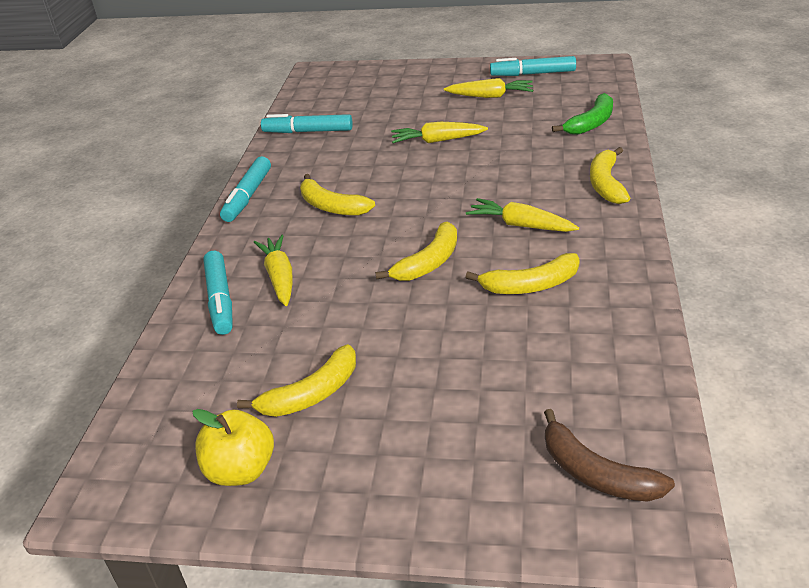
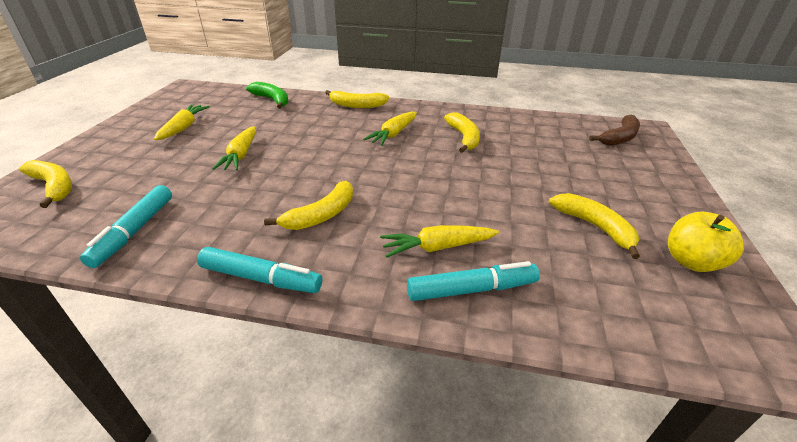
camera: 90 degrees left, 0 degrees up
(429, 262) = (430, 170): yellow banana -> yellow banana (54, 187)
(532, 74) = (165, 109): turquoise marker -> none

